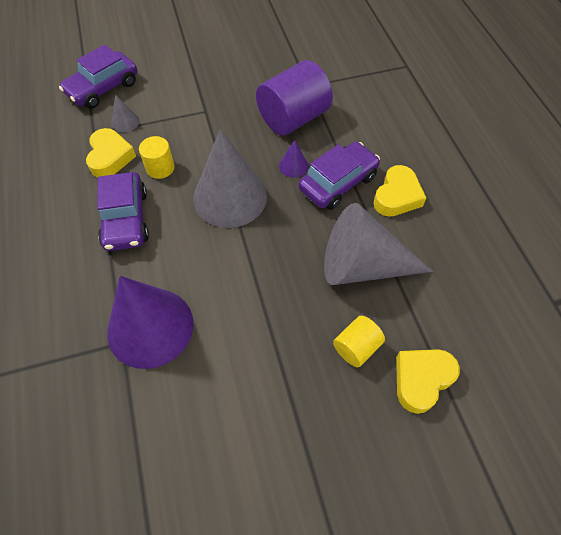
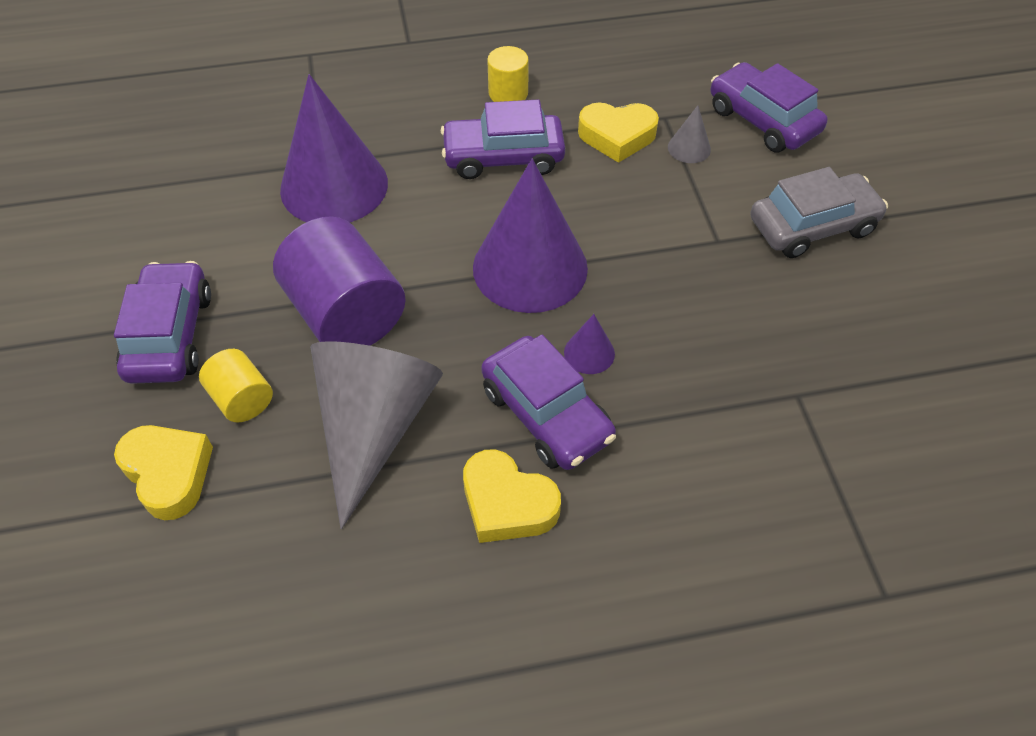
camera: 95 degrees right, 5 degrees down
(160, 168) = (594, 189): yellow cylinder -> yellow cylinder (508, 93)
(194, 73) = (812, 226): none -> grey car
(230, 197) = (530, 267): grey cone -> purple cone
(293, 118) = (704, 362): purple cylinder -> purple cylinder (346, 314)
(309, 414) = (170, 335): none -> purple car

